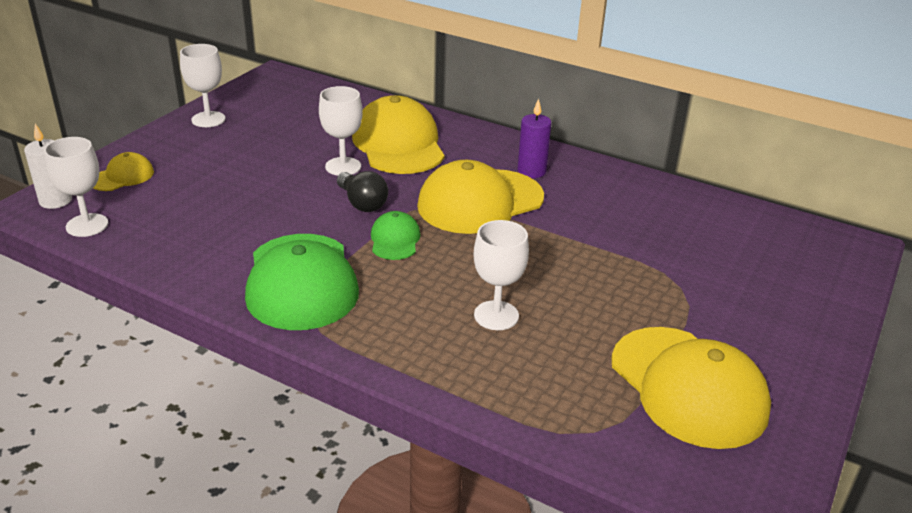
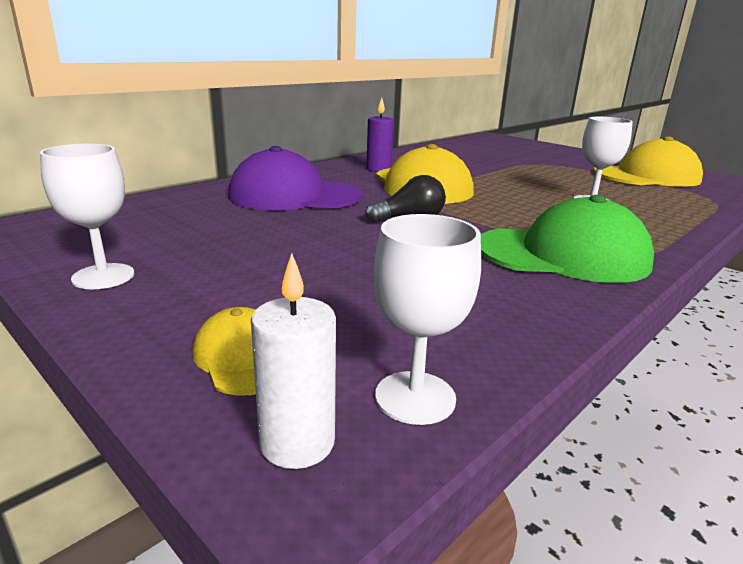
camera: 75 degrees left, 10 degrees down
(343, 166) = (326, 219): white goblet -> none
(395, 239) = (481, 215): green cap -> none
(398, 144) = (294, 196): yellow cap -> purple cap

